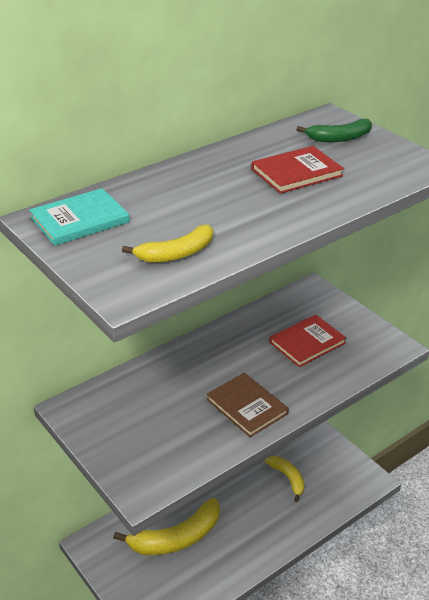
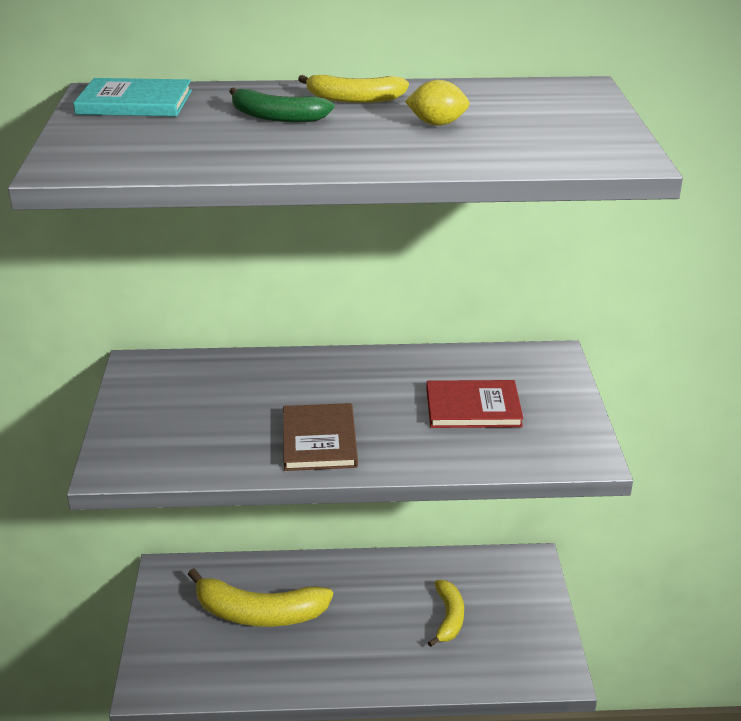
camera: 35 degrees right, 5 degrees down
(176, 253) = (172, 152): yellow banana -> yellow banana (354, 99)
(296, 172) = (437, 124): red book -> yellow lemon
(339, 138) = (554, 108): green banana -> green banana (276, 117)

